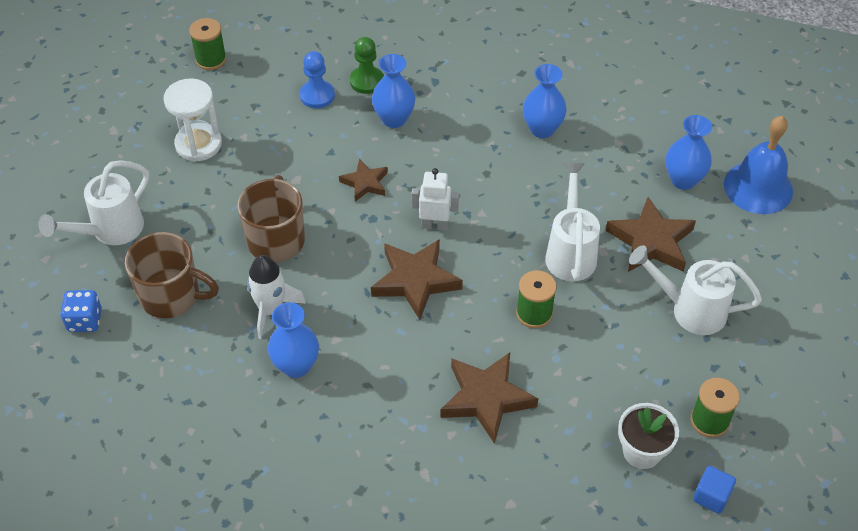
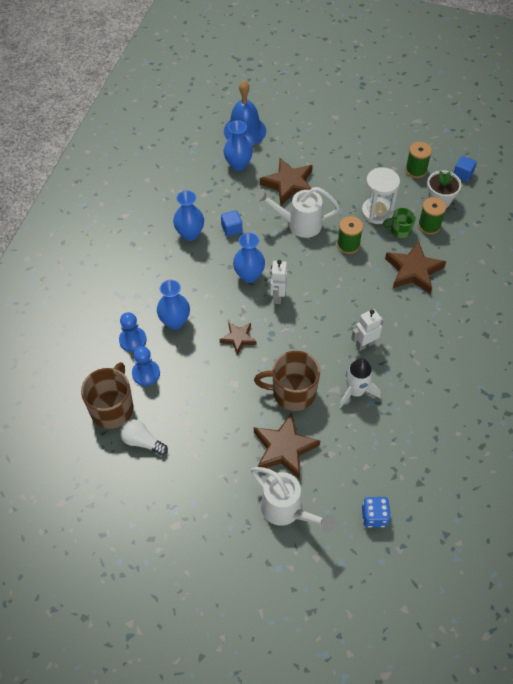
camera: 90 degrees left, 5 degrees up
(172, 296) = (348, 458): brown mug -> brown mug (112, 408)
(198, 144) = (195, 455): white hourglass -> white hourglass (377, 212)
(211, 59) = (96, 456): green spool -> green spool (429, 226)
(223, 97) = (142, 442): none -> white light bulb
(296, 366) = (400, 374): blue vase -> blue vase (249, 275)
(349, 325) = (365, 344): none -> white robot
(367, 81) = (133, 340): green pawn -> blue pawn
(415, 281) = (326, 307): brown star -> brown star (284, 448)
(555, 174) = (231, 229): none -> blue cube
(569, 386) = (400, 230): none -> green mug
(689, 310) = (340, 171): white watering can -> none

